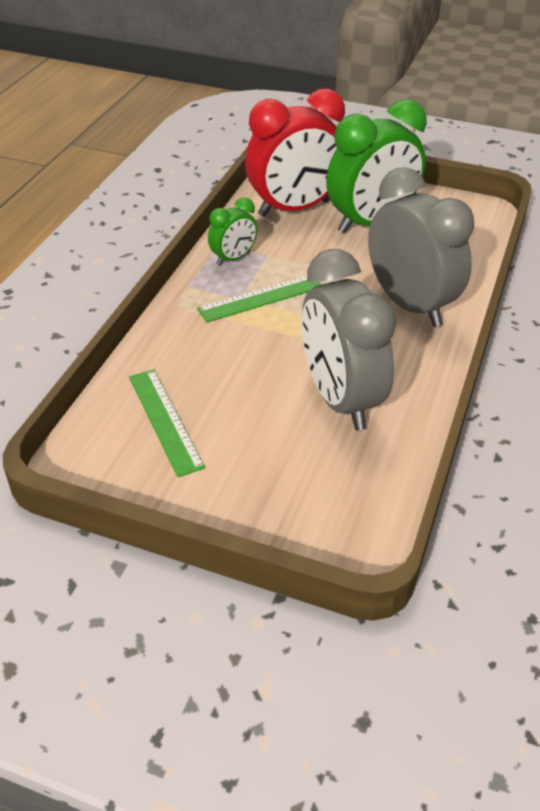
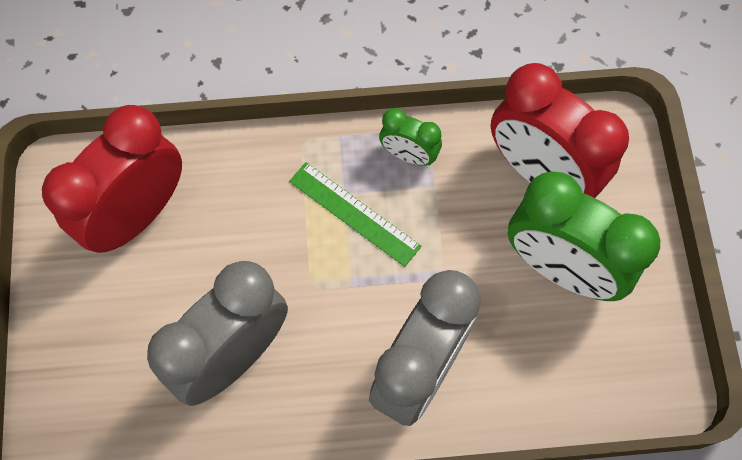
camera: 65 degrees right, 25 degrees up
(165, 420) = (137, 215): green ruler -> red clock

